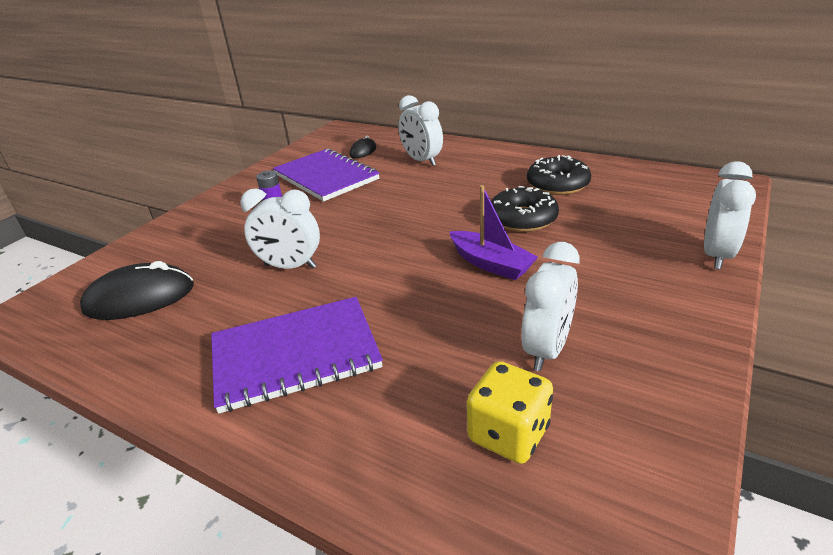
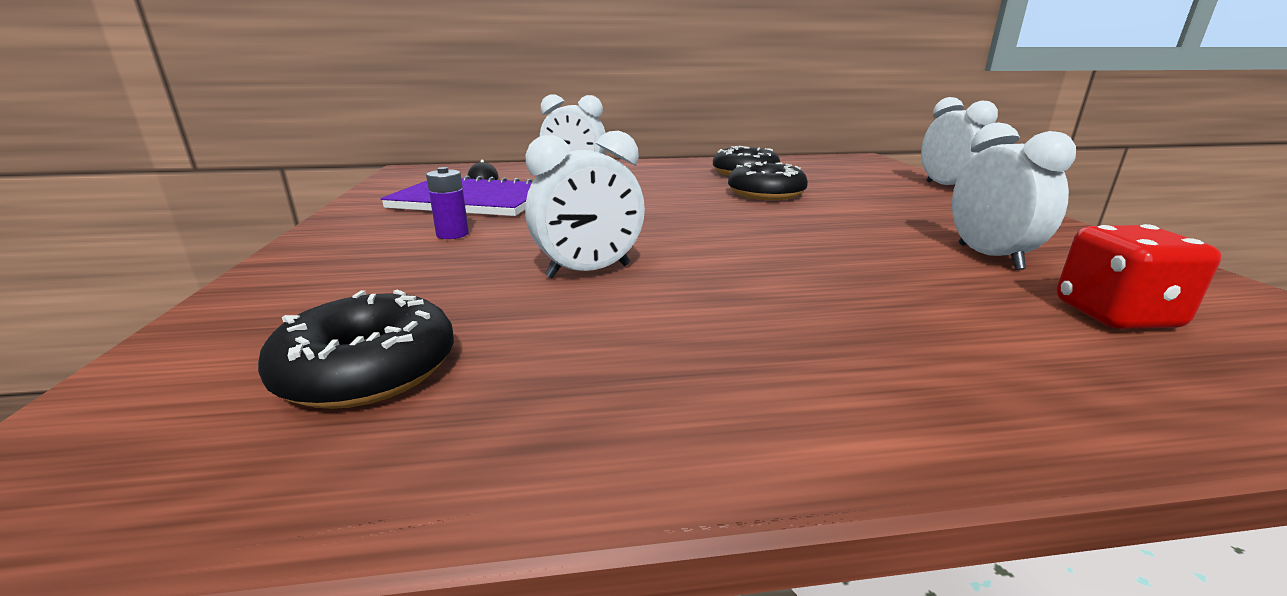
camera: 40 degrees left, 10 degrees down
(140, 298) = (368, 369): black mouse -> black donut
(295, 355) = (784, 339): purple notebook -> none
(490, 264) = (809, 222): purple boat -> none
(508, 434) = (1115, 315): yellow dice -> red dice

